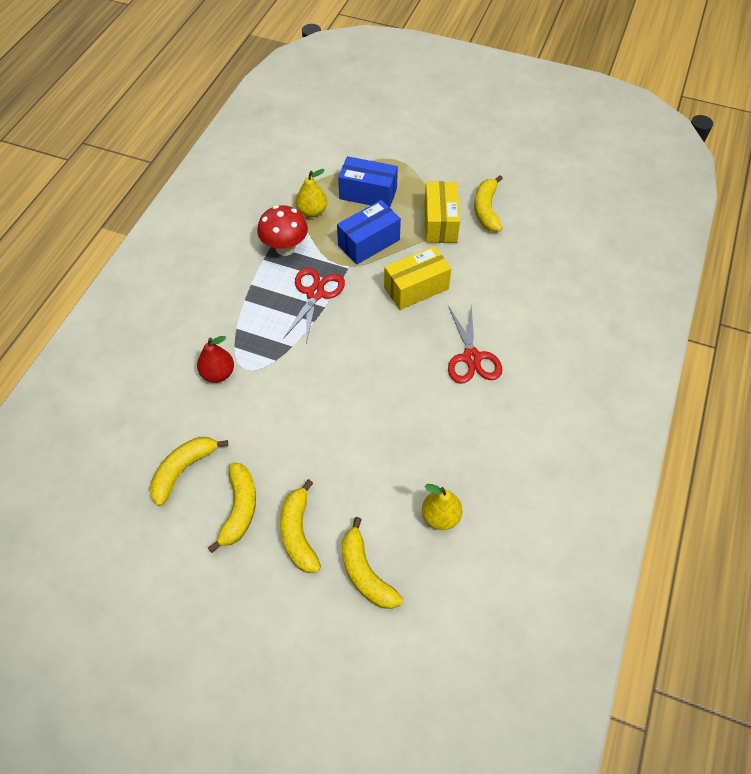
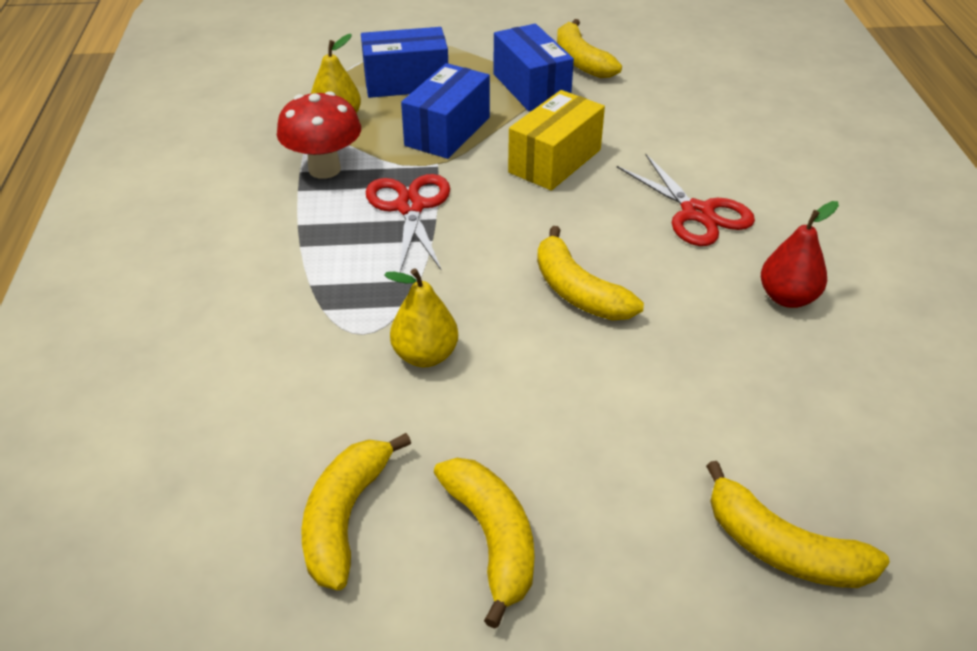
camera: 25 degrees left, 15 degrees down
(218, 373) = (318, 353): red pear -> red pear (787, 298)
(298, 533) = (624, 534): yellow banana -> yellow banana (578, 291)
(440, 223) = (531, 87): yellow box -> blue box
(440, 516) = (825, 419): yellow pear -> yellow pear (425, 355)

